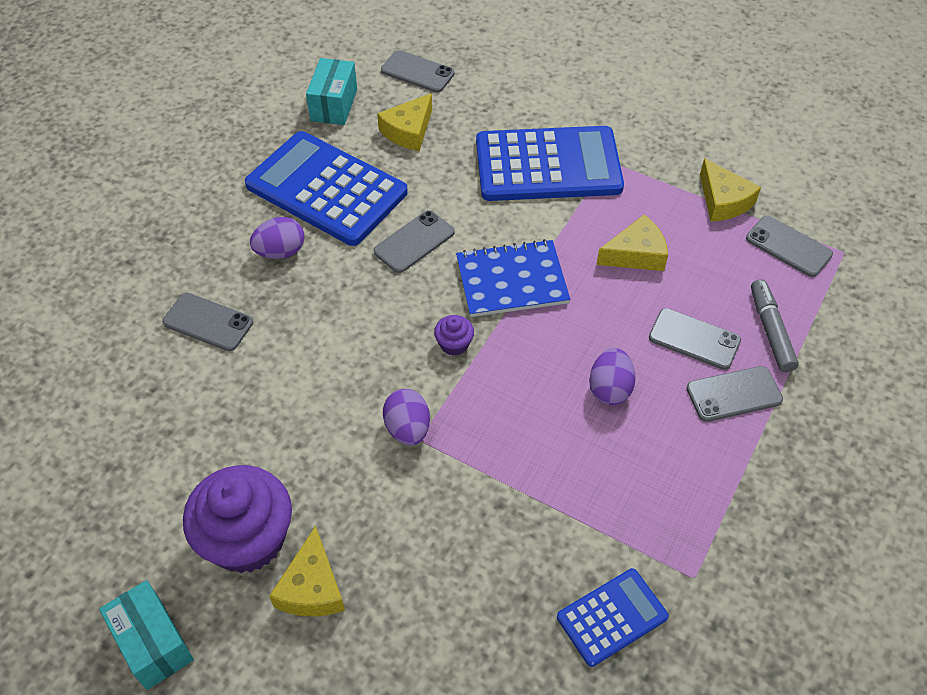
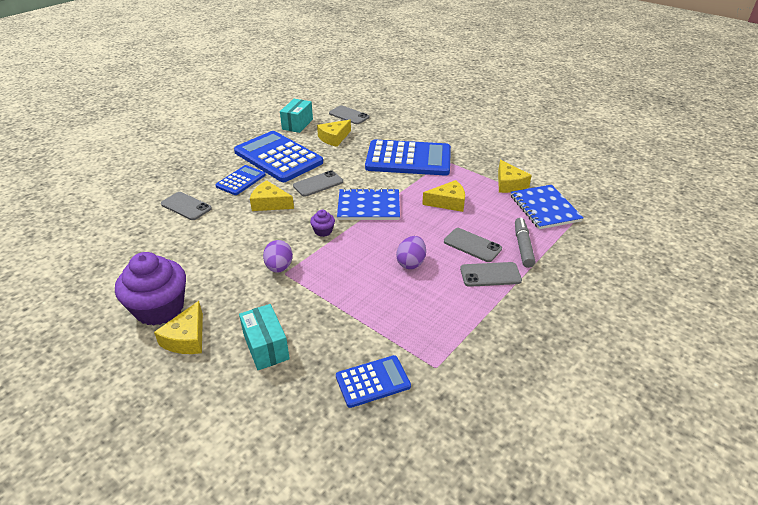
camera: 10 degrees right, 15 degrees down
(153, 643) = (77, 353): turquoise box -> turquoise box (266, 347)
(280, 252) = (241, 181): purple egg -> blue calculator
(347, 296) = (270, 203): none -> yellow cheese
(788, 246) = (544, 208): grey phone -> blue notebook

